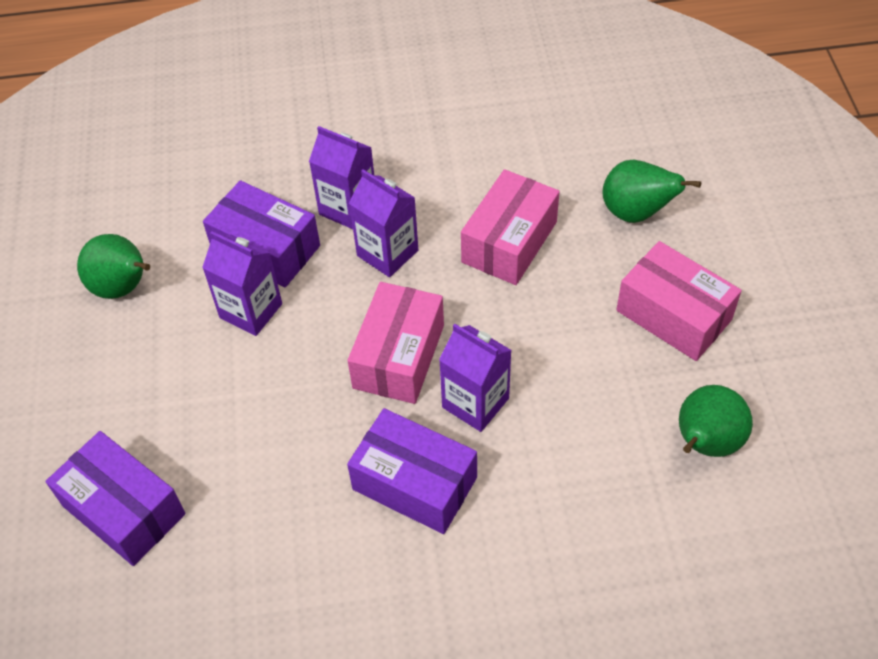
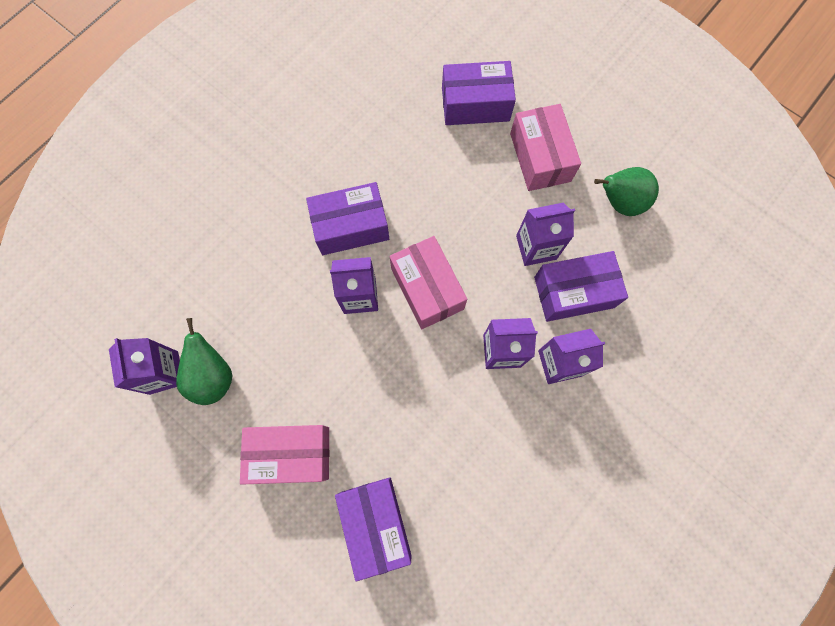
camera: 135 degrees right, 20 degrees up
(509, 242) = (436, 424): pink box -> pink box (540, 157)
(636, 213) = (375, 523): green pear -> purple box
(762, 489) = (164, 372): none -> purple carton

